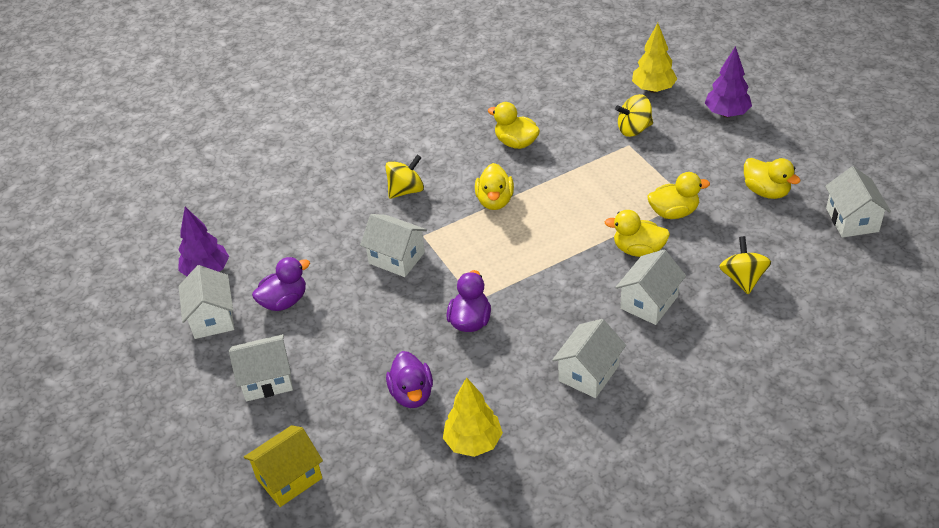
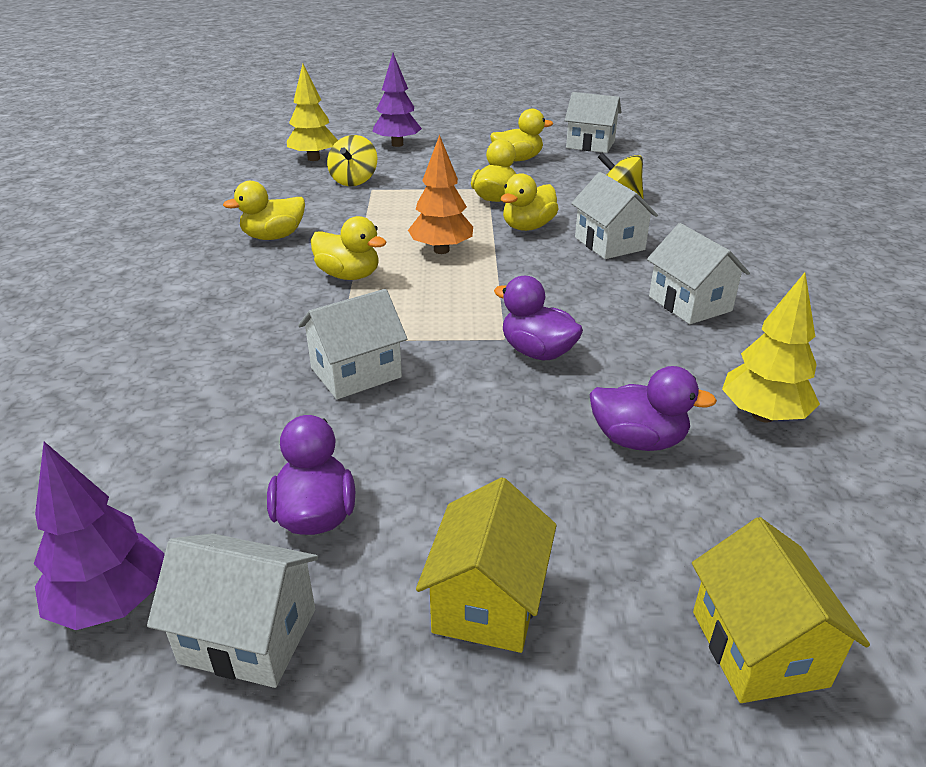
camera: 65 degrees left, 10 degrees down
(267, 380) = (488, 601): white house -> yellow house
(406, 190) = (237, 326): yellow spinning top -> none
(563, 224) = (441, 250): none -> orange tree

